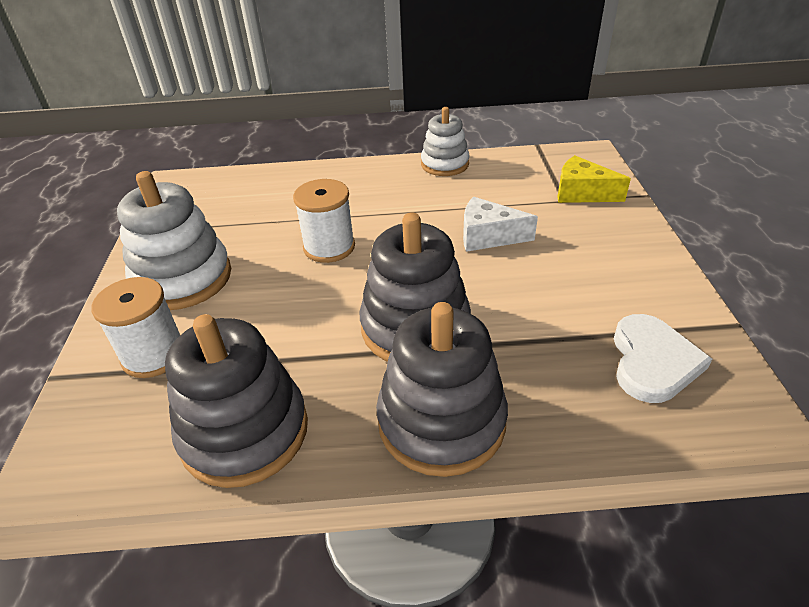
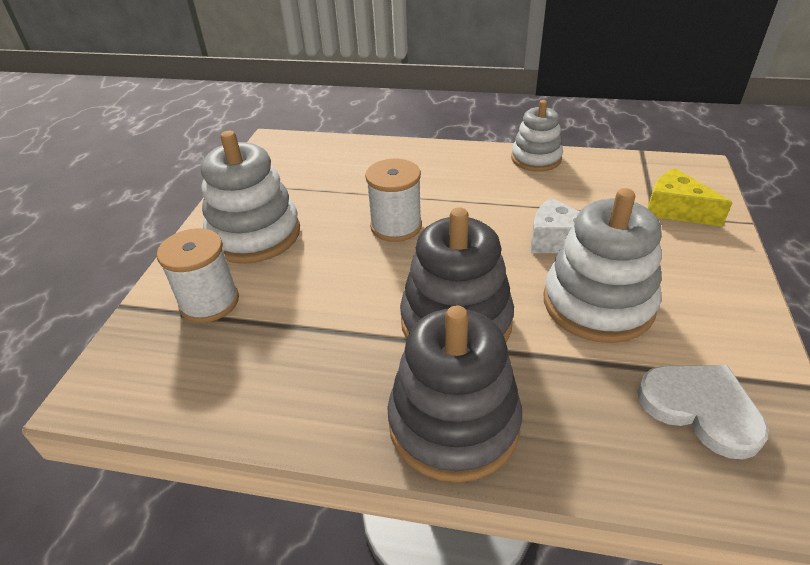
camera: 15 degrees right, 0 degrees up
(244, 432) = (266, 392): grey stacking toy -> none
(539, 287) = (598, 303): none -> white stacking toy
(652, 361) = (701, 409): white heart -> white heart turned 75 degrees counterclockwise

